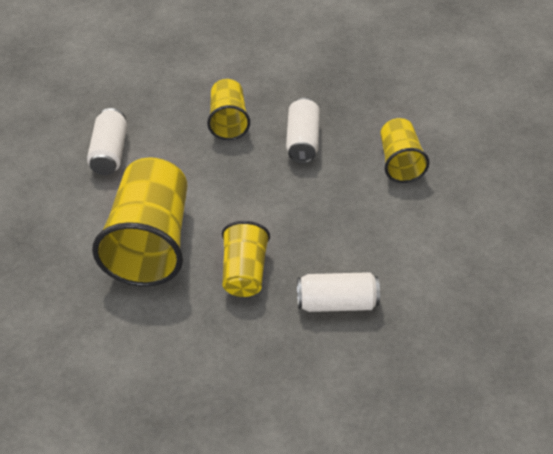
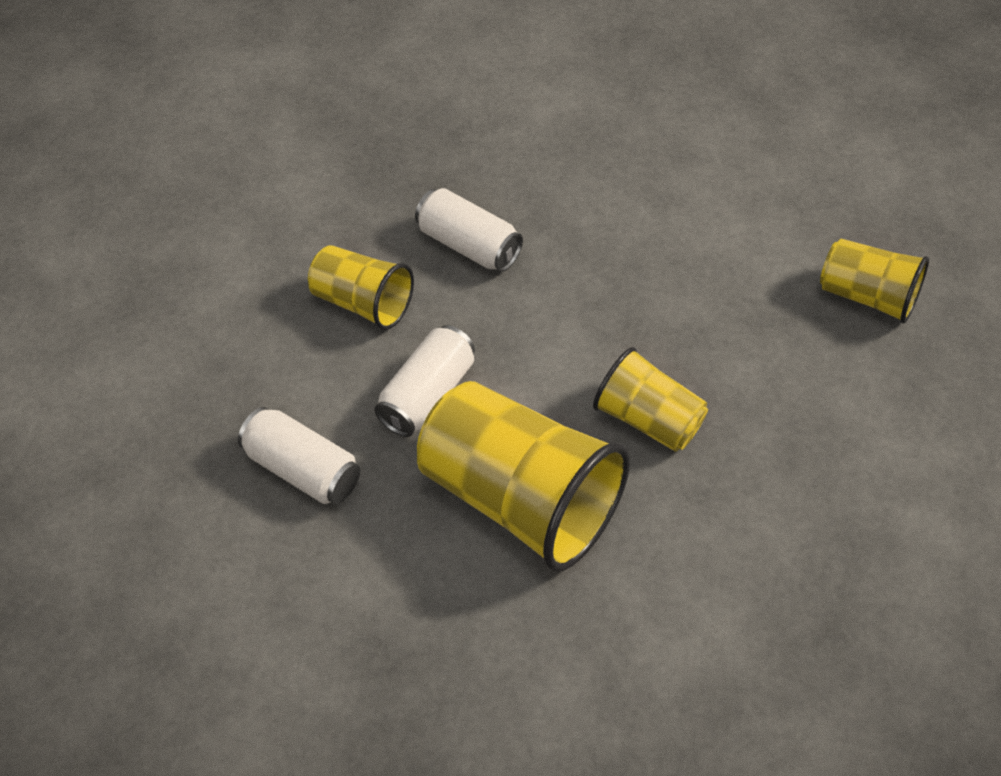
camera: 55 degrees left, 5 degrees up
(336, 303) = (760, 352): white can -> white can (428, 395)
(399, 162) = (585, 175): yellow cup -> yellow cup (867, 297)

